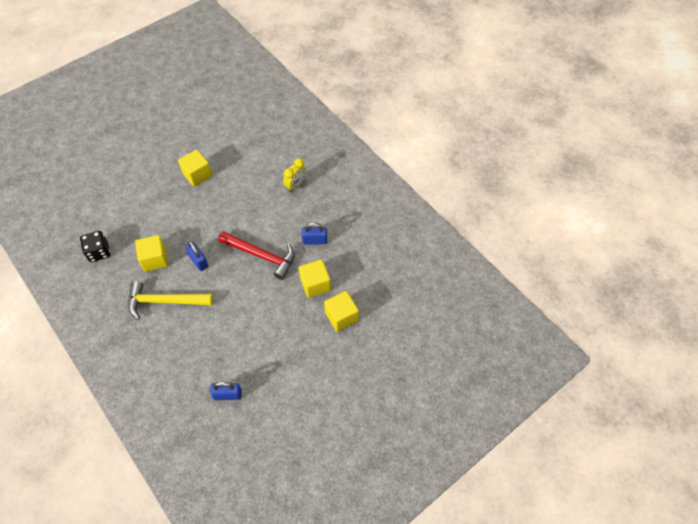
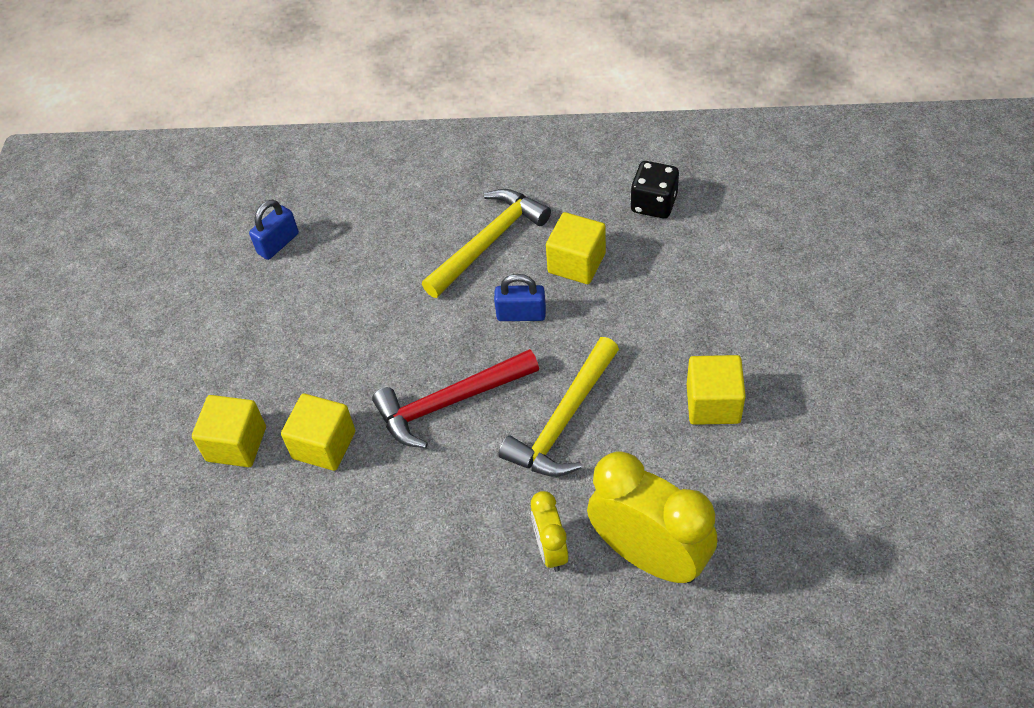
camera: 135 degrees right, 5 degrees down
(241, 214) = (563, 421): none -> yellow hammer
(275, 159) = (649, 556): none -> yellow clock
(315, 240) = (403, 499): blue padlock -> none

